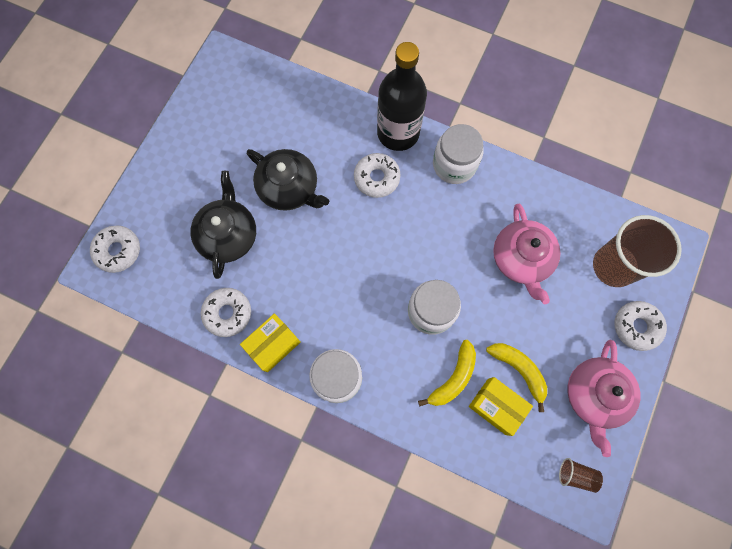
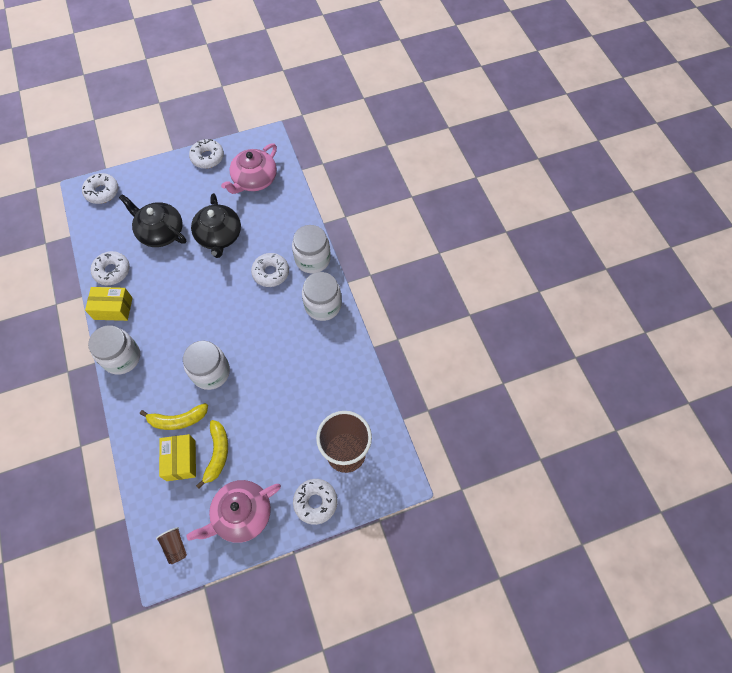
camera: 45 degrees right, 10 degrees down
(184, 125) = (207, 157): none -> white donut
(228, 235) = (160, 232): black teapot -> black teapot turned 105 degrees counterclockwise
(398, 133) = (312, 259): black bottle -> white jar
(521, 259) = (296, 394): pink teapot -> pink teapot (254, 180)

